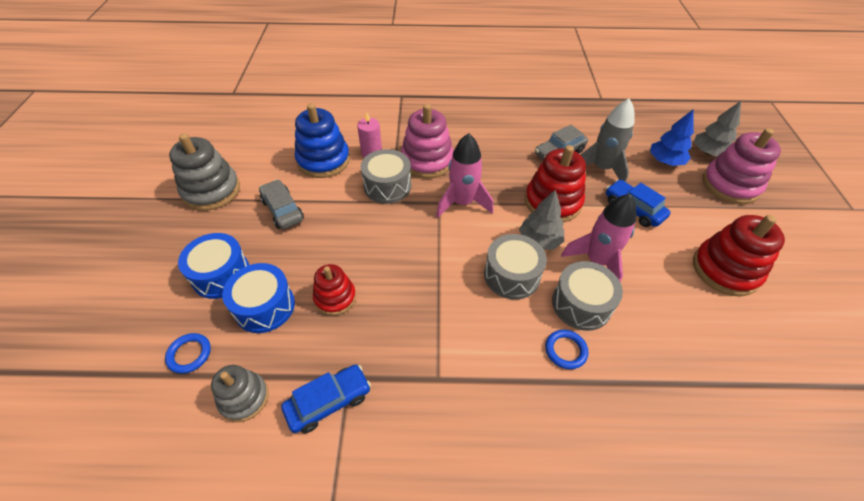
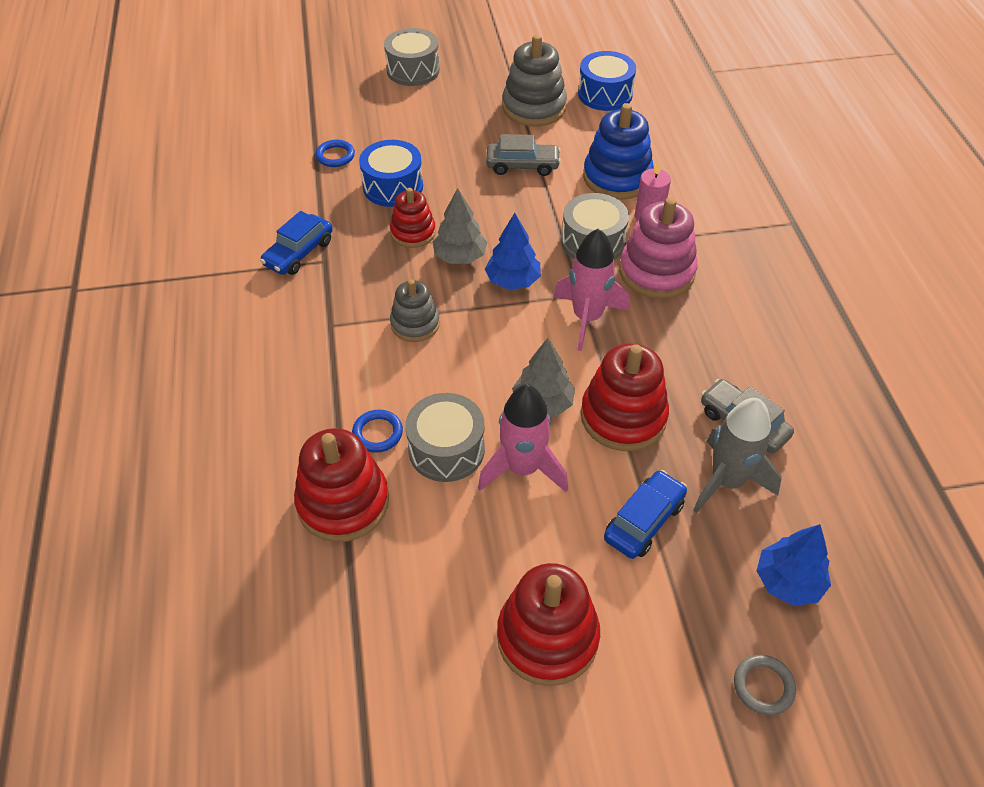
camera: 80 degrees right, 0 degrees up
(221, 275) = (424, 148): blue drum -> blue drum (605, 94)
(244, 398) = (298, 200): grey stacking toy -> grey stacking toy (415, 324)
(282, 210) = (522, 166): grey car -> grey car turned 45 degrees clockwise
(329, 402) = (299, 253): blue car -> blue car turned 75 degrees clockwise
(415, 238) = (512, 281): none -> blue tree
(512, 275) = (476, 377): grey drum -> grey drum (413, 70)
(636, 383) = (343, 502): none -> red stacking toy
(708, 152) = (850, 663): grey tree -> grey tree (460, 256)
(730, 185) = (763, 686): pink stacking toy -> grey ring

